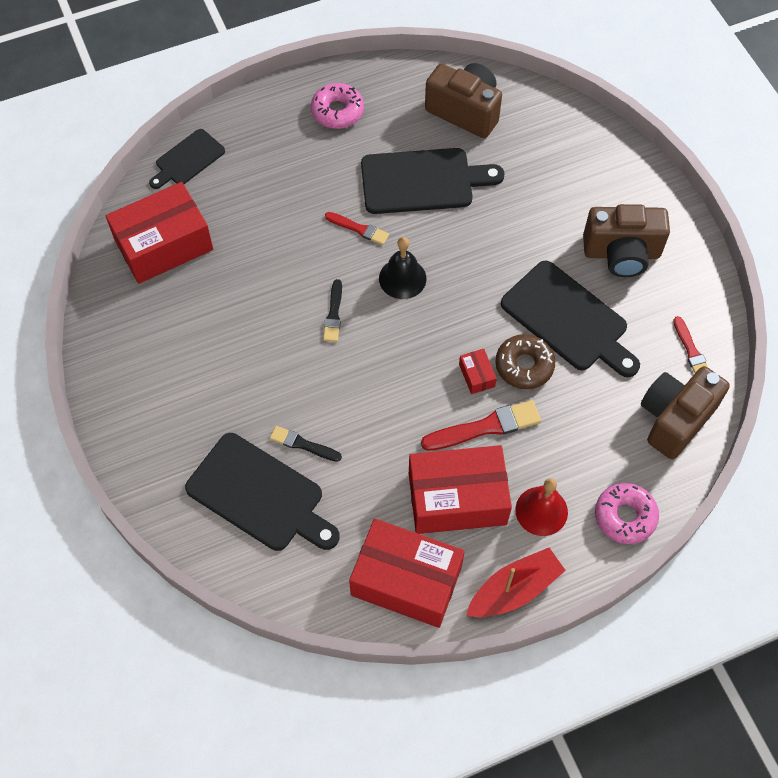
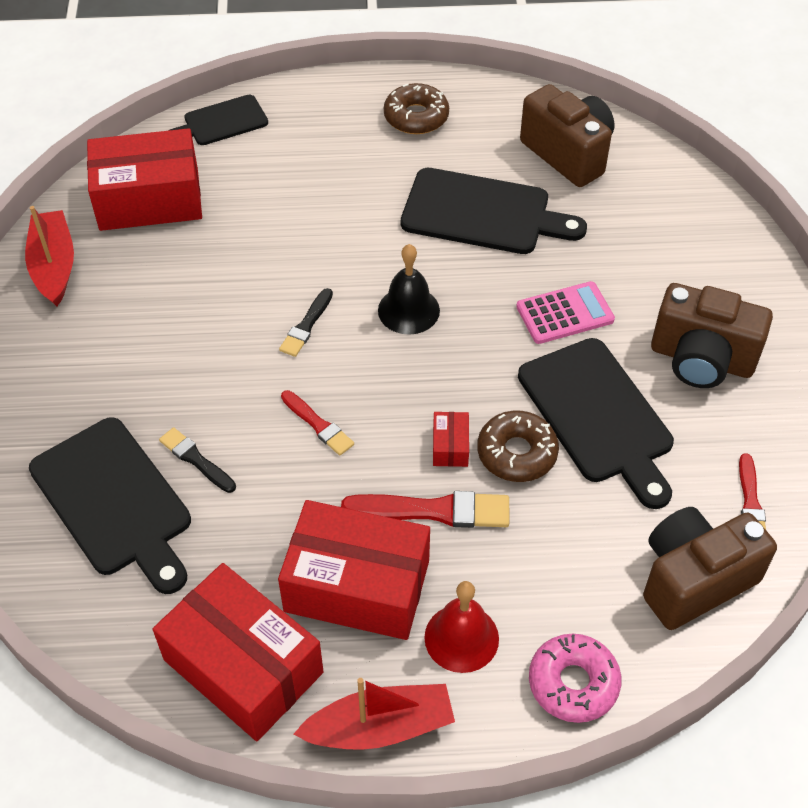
camera: 20 degrees right, 10 degrees down
(118, 325) = (54, 266): none -> red boat
(337, 111) = (416, 117): pink donut -> brown donut
(358, 229) = (381, 243): red brush -> red brush (318, 424)
(514, 246) = (565, 313): none -> pink calculator

